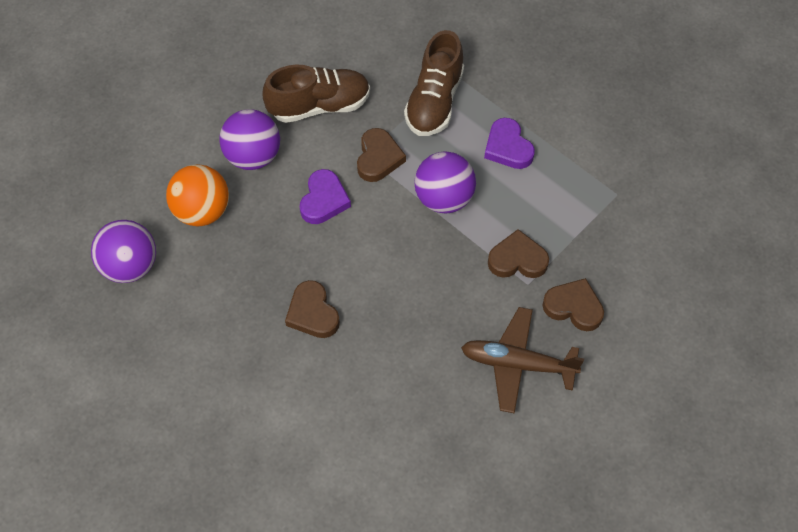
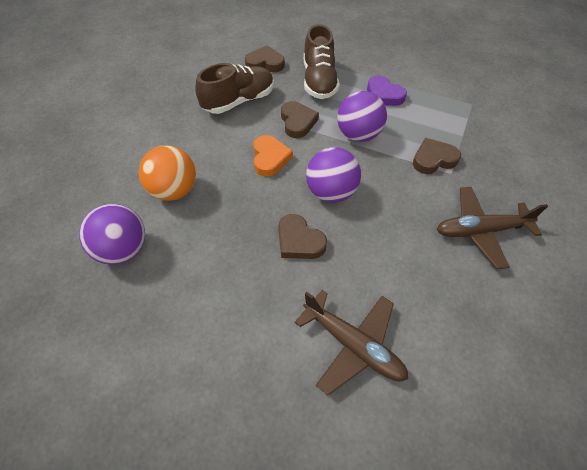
camera: 20 degrees left, 5 degrees down
(253, 156) = (201, 143): purple ball -> purple ball (331, 192)
(317, 436) = (353, 345): none -> brown plane
(324, 200) = (270, 158): purple heart -> orange heart
(574, 307) = (493, 179): brown heart -> brown heart (265, 63)

